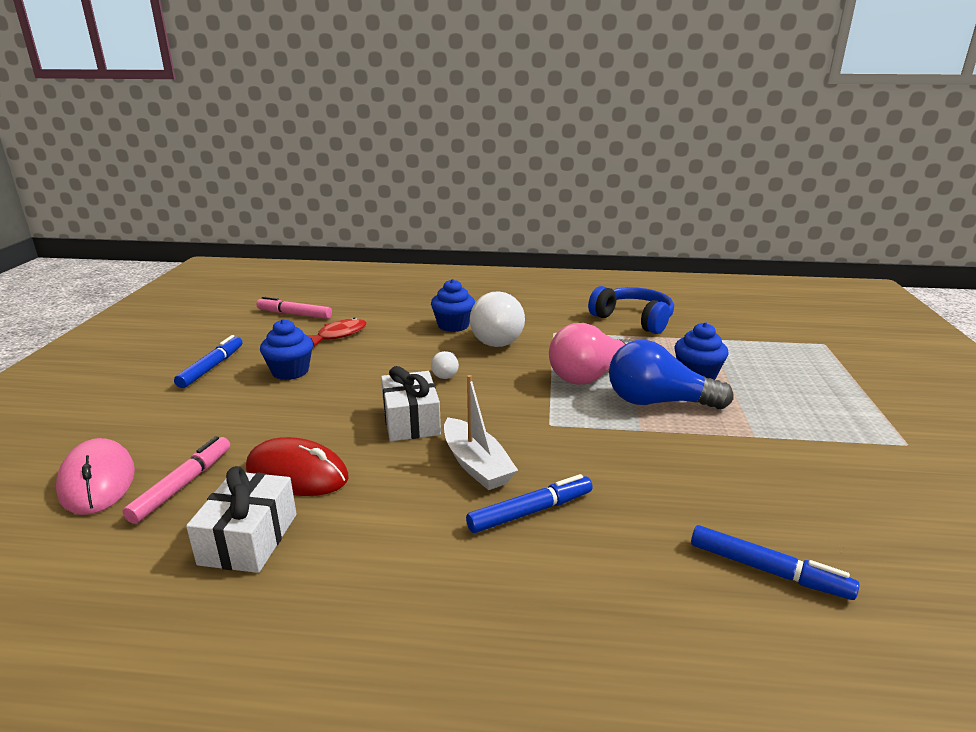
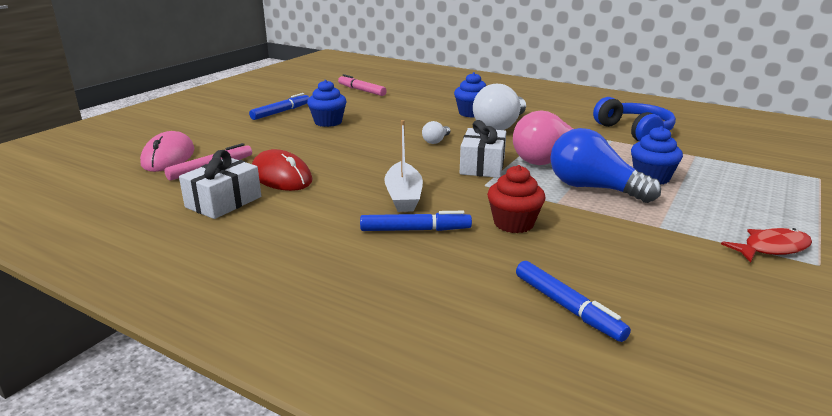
camera: 25 degrees right, 0 degrees up
(339, 335) = (381, 106): red fish -> red fish (771, 248)
(411, 421) = (382, 163): white gift -> white gift (482, 166)
(624, 471) = (513, 223): none -> red cupcake

